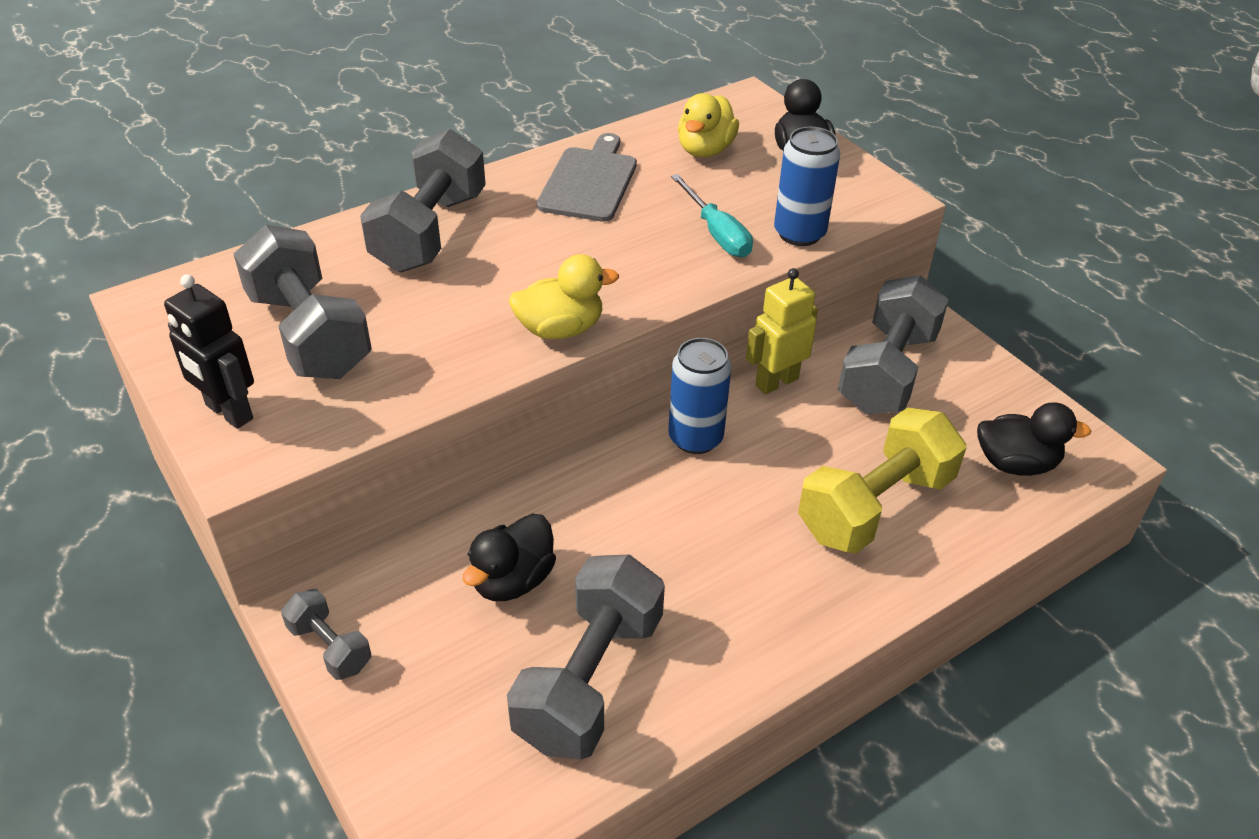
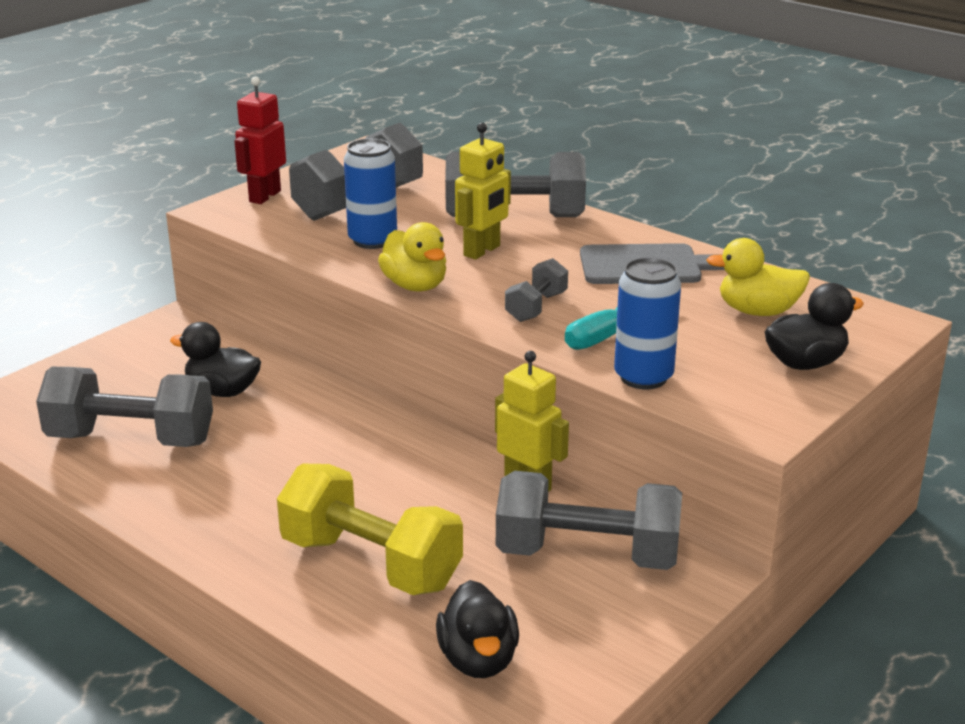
camera: 75 degrees right, 15 degrees down
(228, 412) = (264, 196): black robot -> red robot
(330, 647) = (144, 336): grey dumbbell -> grey dumbbell (536, 307)
(501, 269) = (482, 251): none -> yellow robot
(695, 438) = (421, 449): blue can -> blue can (372, 240)

